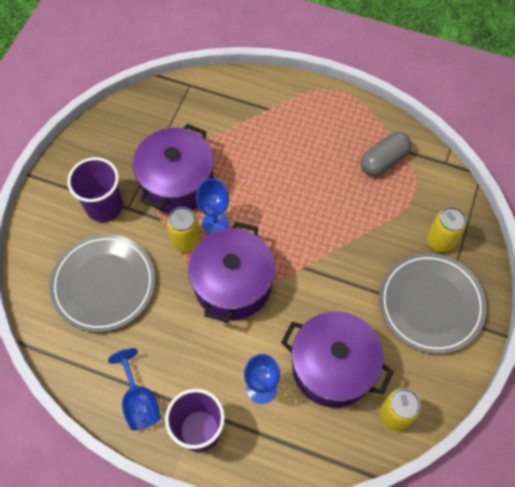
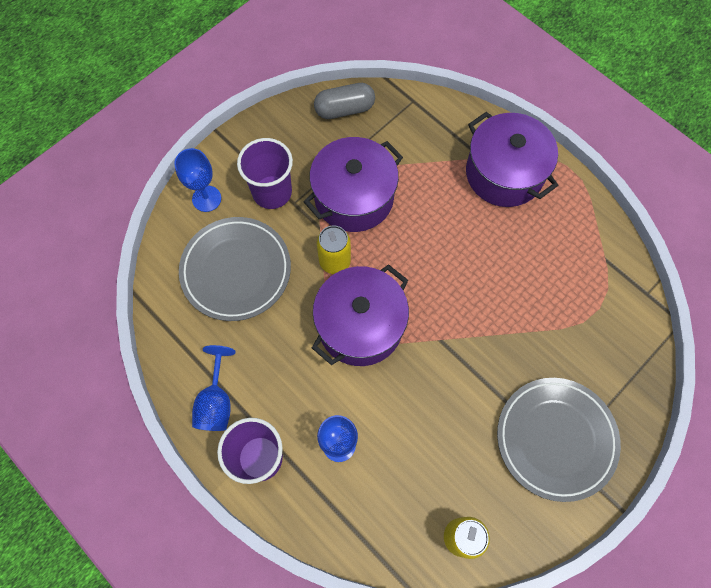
camera: 25 degrees right, 5 degrees up
(215, 223) = (372, 255): blue goblet -> blue goblet (206, 198)
(332, 367) = (420, 457): purple pot -> purple pot (504, 173)
(383, 161) = (579, 263): grey capsule -> grey capsule (344, 109)
(440, 241) = (599, 376): yellow can -> none

